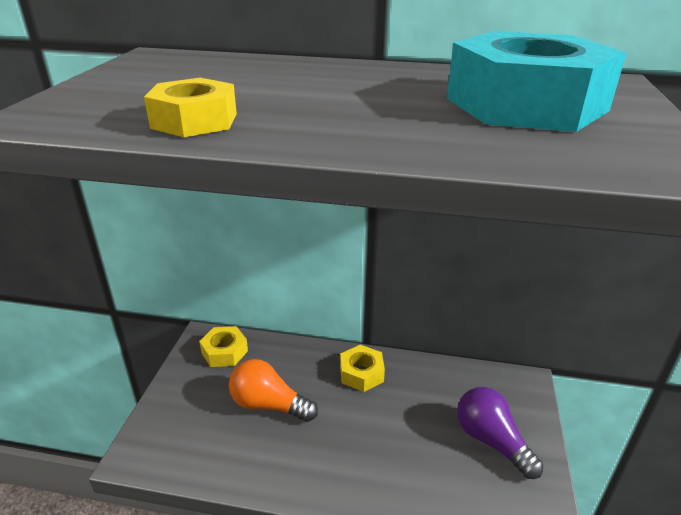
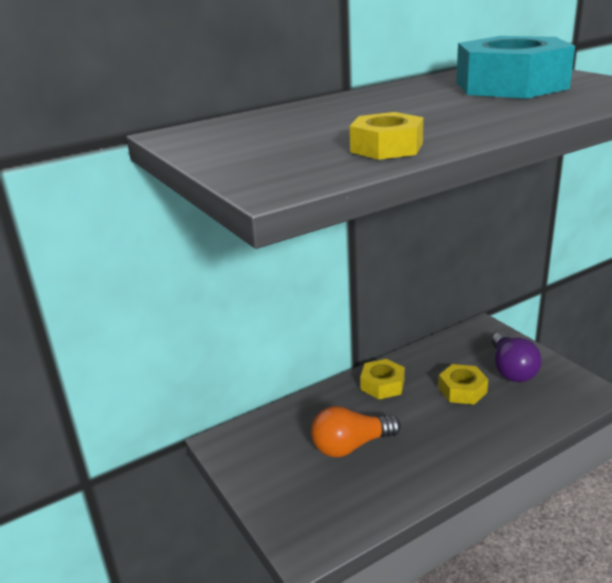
camera: 40 degrees left, 5 degrees down
(224, 352) = (257, 439): yellow nut -> yellow nut (462, 390)
(491, 441) = (511, 369): purple light bulb -> purple light bulb turned 105 degrees counterclockwise

